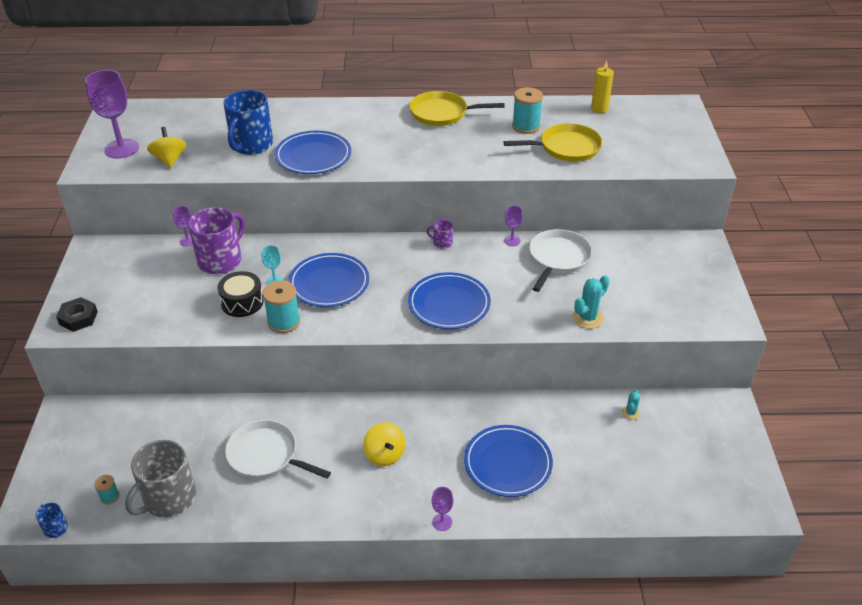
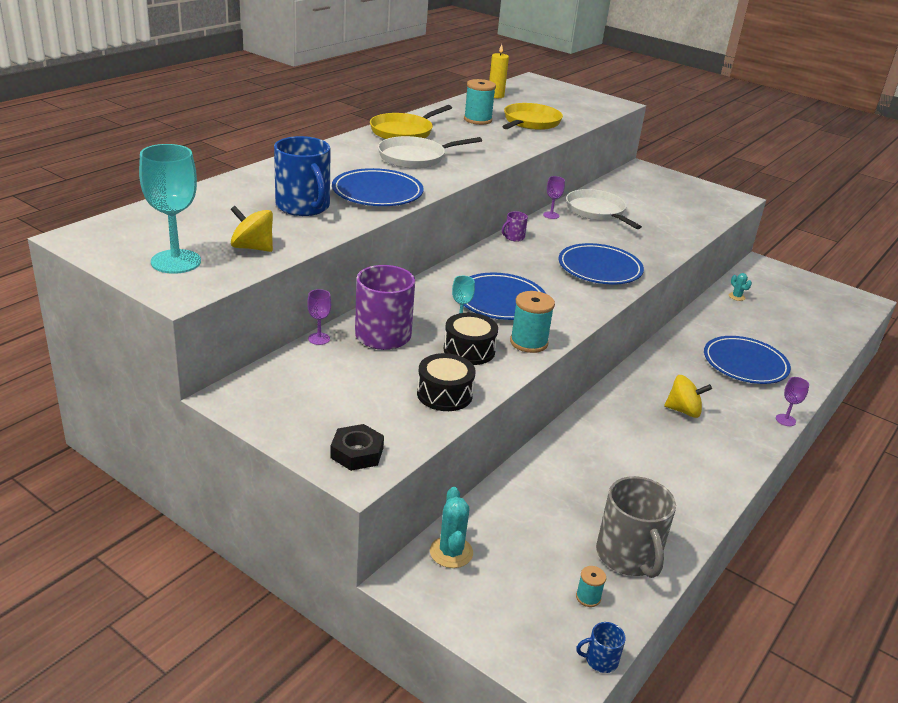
camera: 55 degrees left, 10 degrees down
(121, 149) = (176, 262): purple goblet -> turquoise goblet
(175, 318) = (444, 394): none -> black drum
(266, 455) = (624, 471): white pan -> white pan (415, 158)
(587, 318) = (680, 233): turquoise cactus -> turquoise cactus (451, 552)

